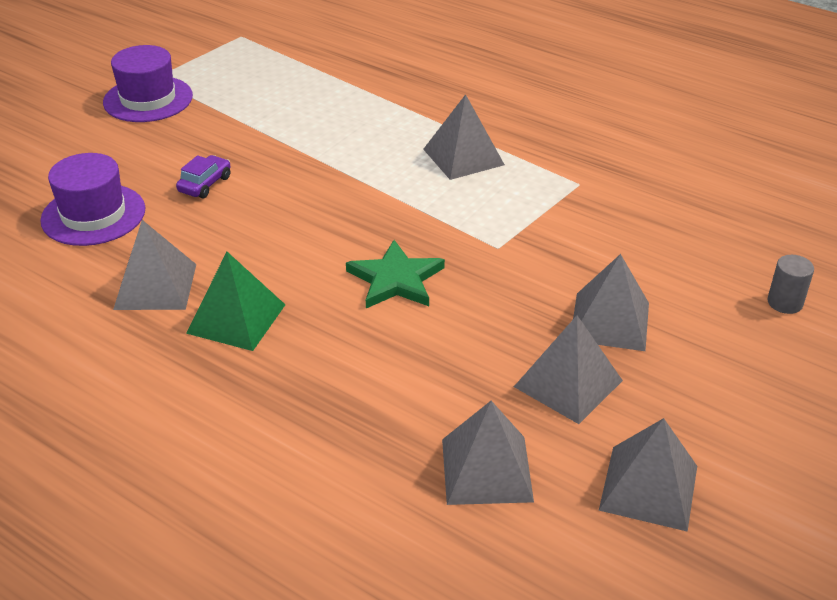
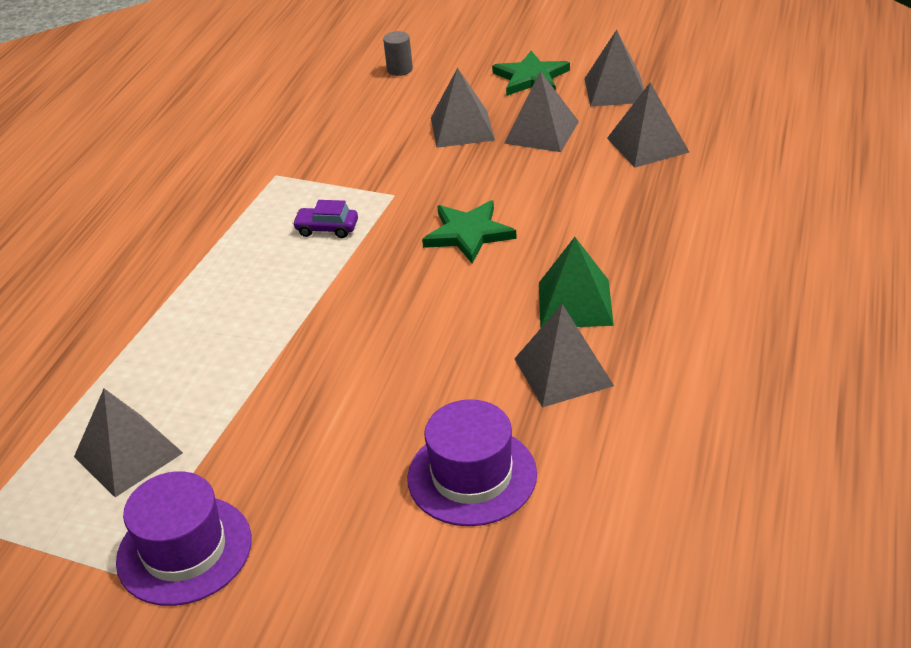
camera: 105 degrees left, 0 degrees up
(205, 184) = (371, 408): purple car -> purple car (327, 229)
(463, 157) = (251, 247): grey pyramid -> grey pyramid (128, 455)
(718, 413) = (531, 78): none -> green star

